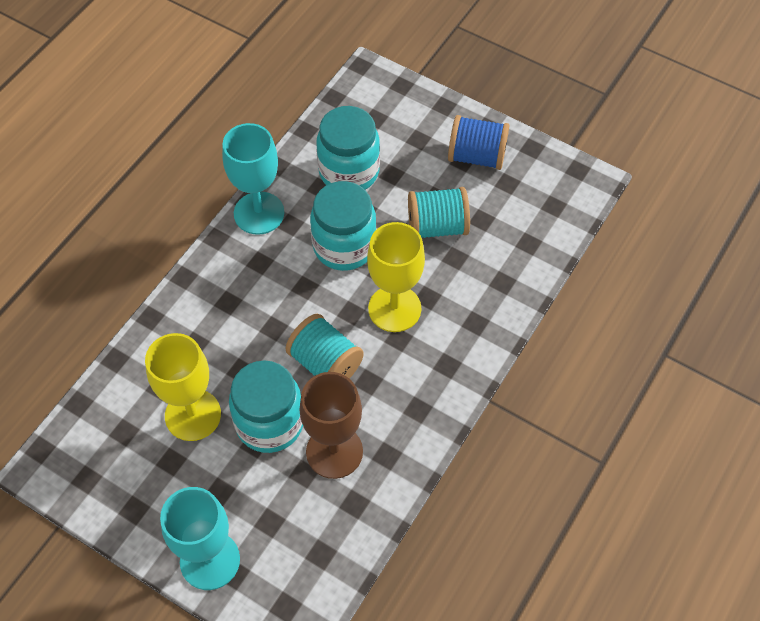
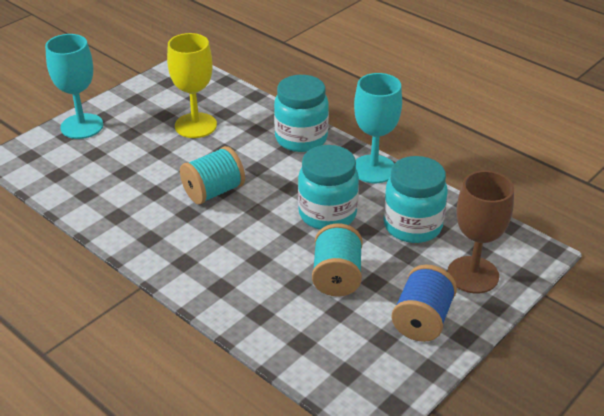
camera: 100 degrees right, 20 degrees down
(269, 423) = (173, 159): turquoise jar -> turquoise jar (301, 139)
(334, 452) = (133, 188): brown goblet -> brown goblet (473, 275)
(394, 308) = (253, 237): yellow goblet -> none

